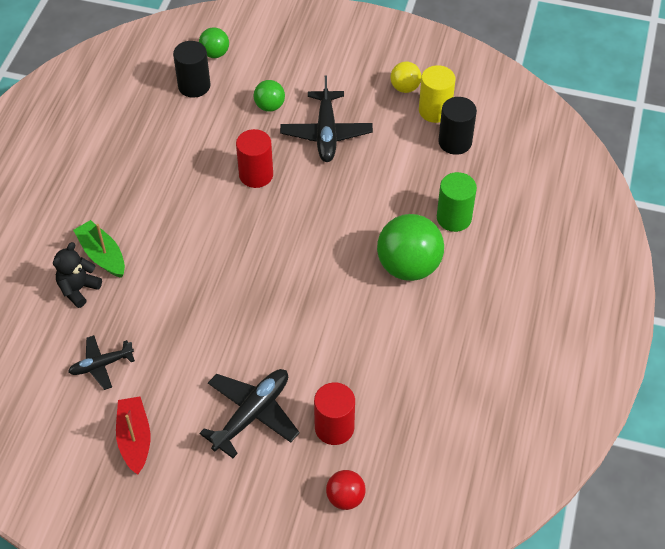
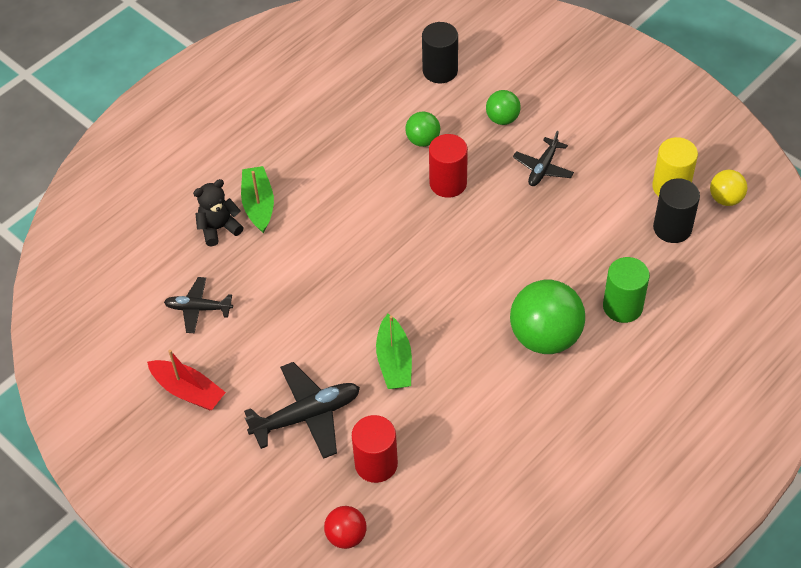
camera: 30 degrees right, 0 degrees up
(134, 439) = (188, 391): red boat -> red boat turned 105 degrees clockwise
(215, 53) = (479, 45): green ball -> green ball (423, 140)
(299, 337) = (394, 361): none -> green boat
(326, 133) = (543, 168): black plane -> black plane, size x0.62
(405, 88) = (653, 151): yellow ball -> yellow ball (725, 199)

